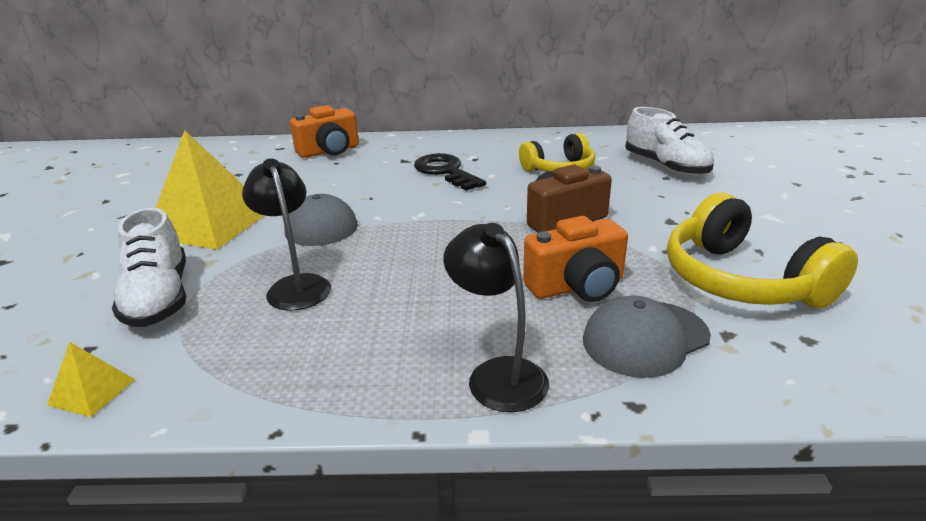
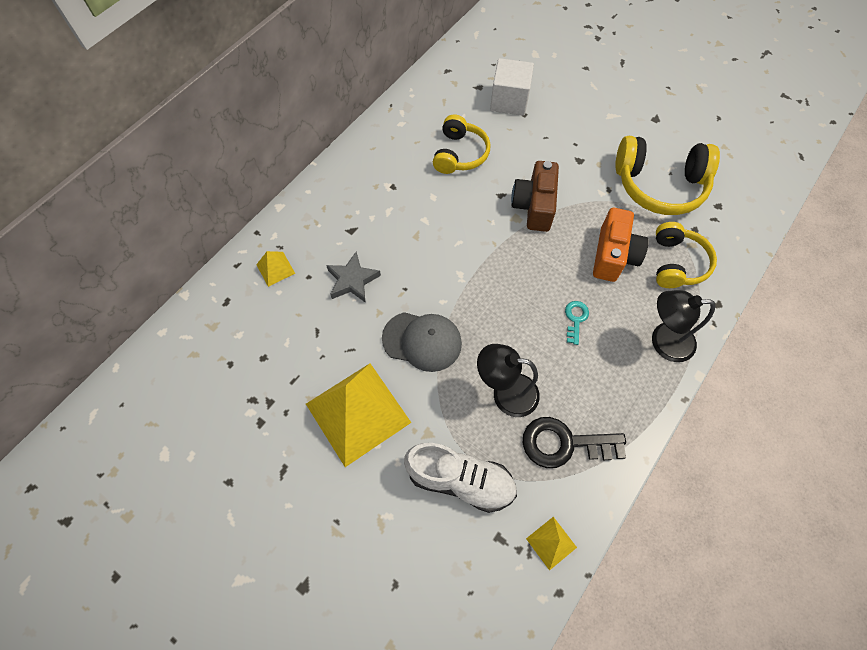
camera: 55 degrees left, 35 degrees up
(329, 151) = (275, 269): orange camera -> yellow pyramid
(352, 177) = (352, 280): none -> grey star
(445, 171) = (400, 218): black key -> black key (564, 443)
(447, 293) = (575, 319): none -> turquoise key
(645, 338) = (676, 263): grey cap -> yellow headphones
(666, 167) = (509, 101): white shoe -> white cube

